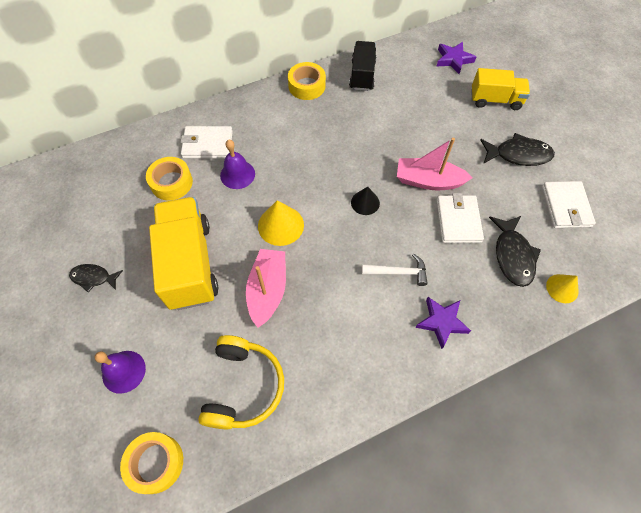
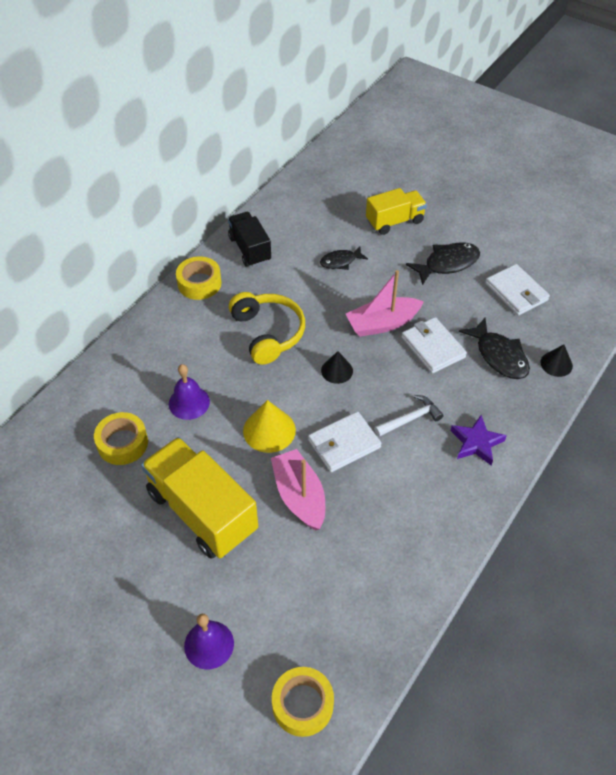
camera: 30 degrees left, 10 degrees down
(93, 278) = (107, 576): black fish -> black fish (340, 261)
(207, 144) = (134, 387): white wallet -> white wallet (344, 444)
(243, 387) = (338, 592): yellow headphones -> yellow headphones (268, 333)
(453, 60) = (330, 198): purple star -> none
(562, 288) = (556, 364): yellow cone -> black cone

